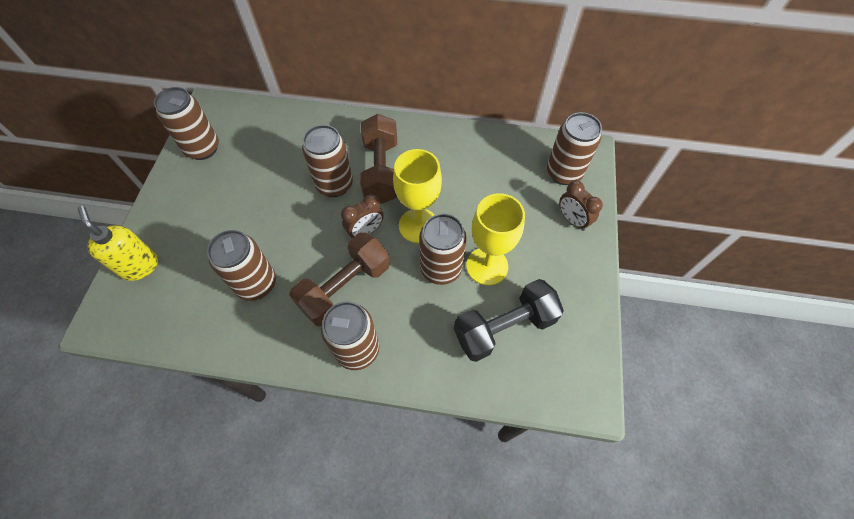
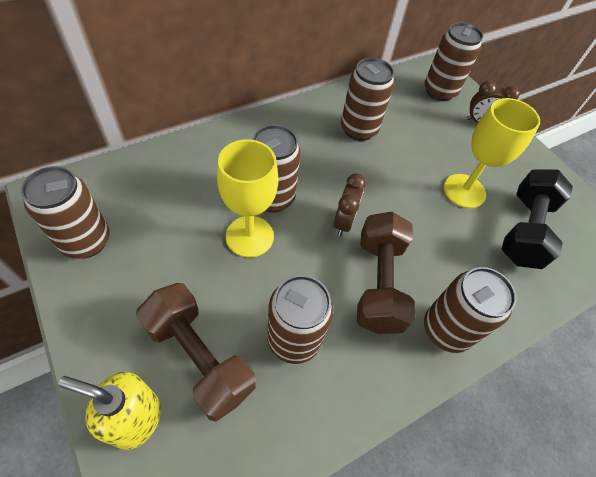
camera: 45 degrees left, 5 degrees down
(381, 171) = (302, 162): brown dumbbell -> brown dumbbell (199, 357)
(418, 225) = (381, 190): yellow goblet -> yellow goblet (249, 236)
(441, 269) = (435, 215): brown can -> brown can (358, 129)

